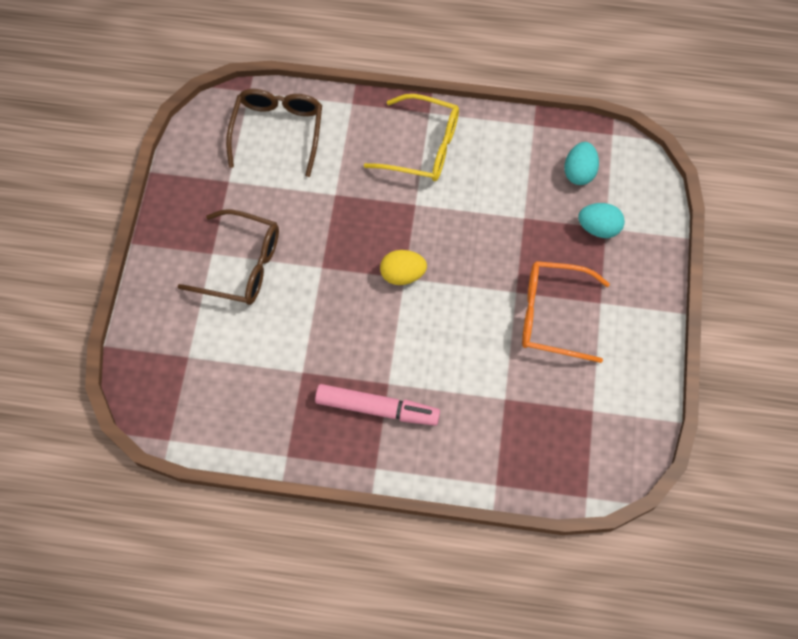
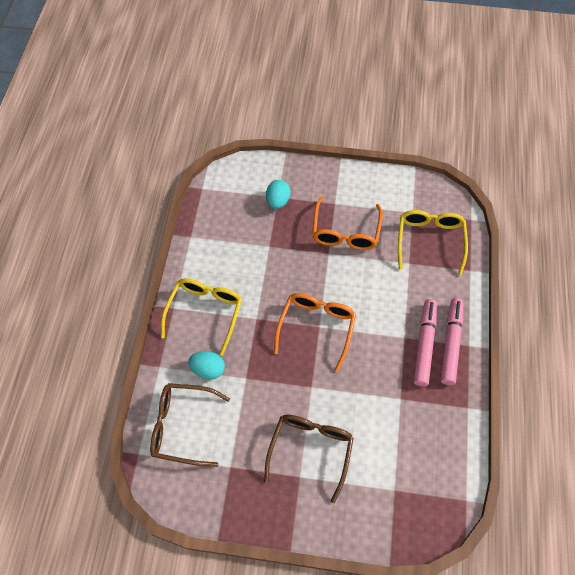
camera: 90 degrees left, 5 degrees down
(378, 444) = (451, 343): none -> pink marker
(402, 274) = (316, 327): yellow egg -> orange glasses
(544, 431) = (430, 240): none -> yellow glasses
(579, 172) = (232, 210): turquoise egg -> turquoise egg (208, 369)

